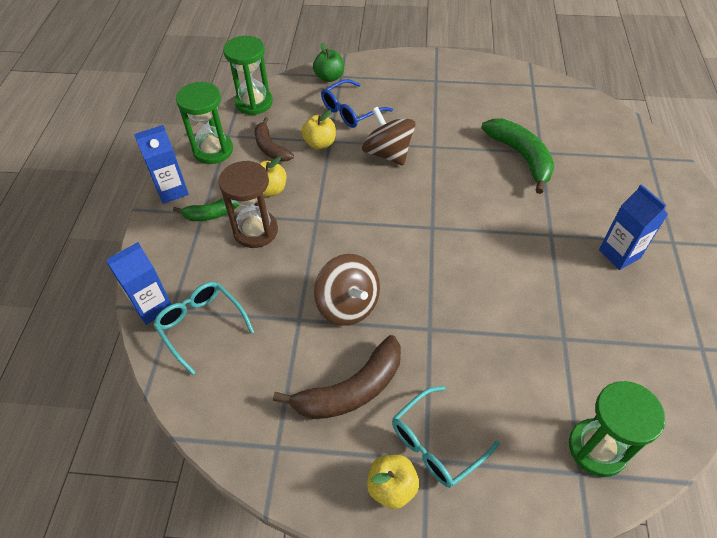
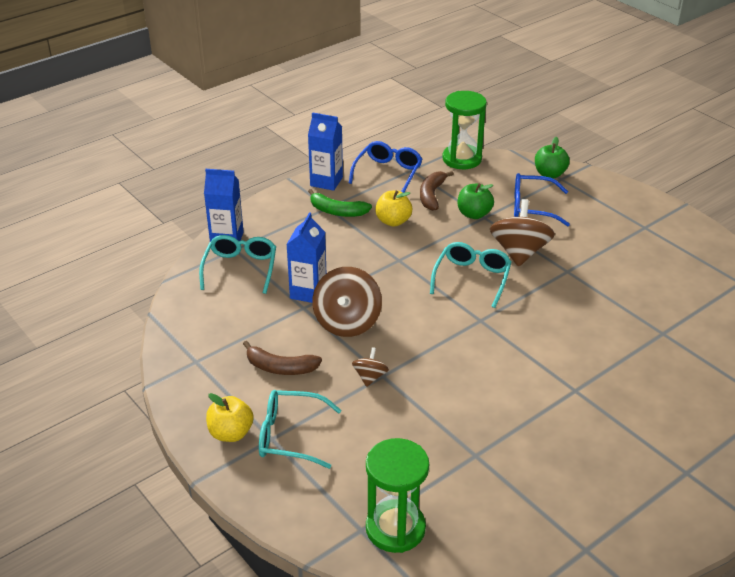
camera: 45 degrees right, 15 degrees down
(213, 150) = (388, 173): green hourglass -> blue glasses
(255, 231) = (348, 239): brown hourglass -> none
(320, 143) = (474, 214): yellow apple -> green apple
(351, 390) = (280, 367): brown banana -> brown banana, size x0.64
(385, 197) = (472, 278): none -> turquoise glasses
(423, 338) = (370, 377): none -> brown spinning top
(521, 157) = (637, 324): green banana -> none
(619, 254) = (617, 443): blue carton -> blue carton (308, 292)

